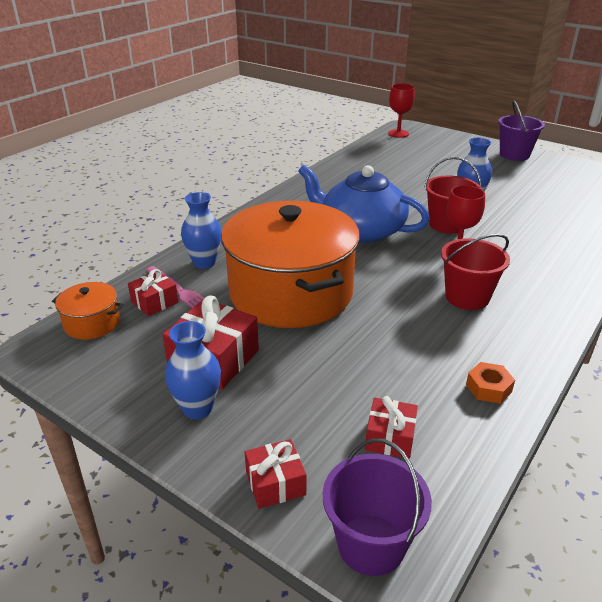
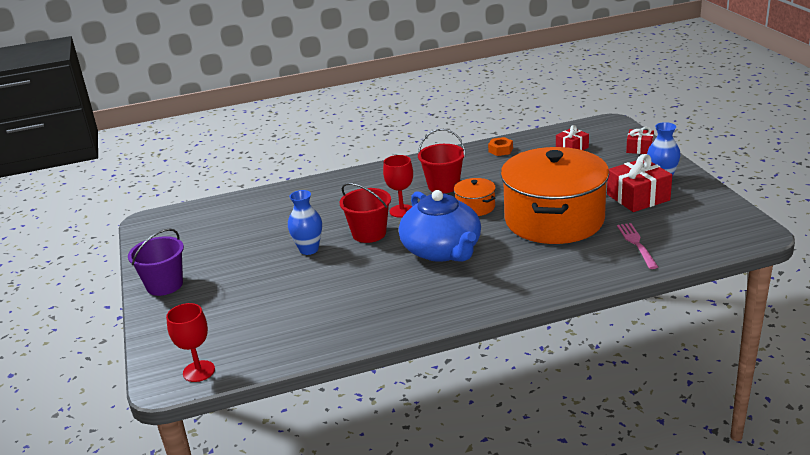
camera: 140 degrees left, 5 degrees down
(92, 323) = (715, 239): orange pot -> orange pot (475, 207)
(154, 302) = (661, 241): red gift -> none
(204, 263) = (602, 261): blue vase -> none
(371, 544) = (614, 128): purple bucket -> none

